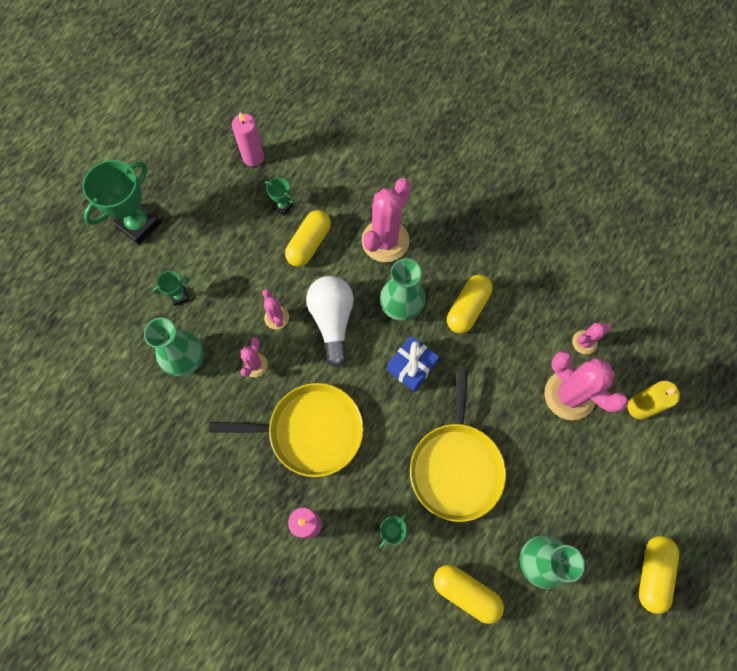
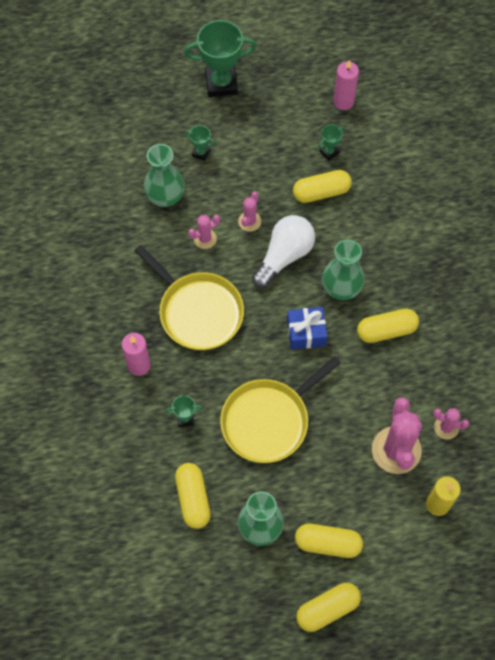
camera: 45 degrees right, 5 degrees down
(282, 206) = (329, 152): green trophy -> green trophy turned 60 degrees clockwise
(385, 241) = (376, 236): pink cactus -> none
(599, 520) = (327, 543): none -> yellow capsule

